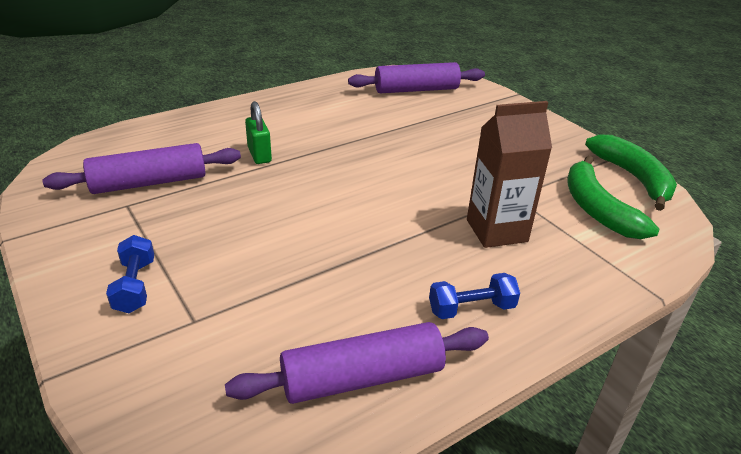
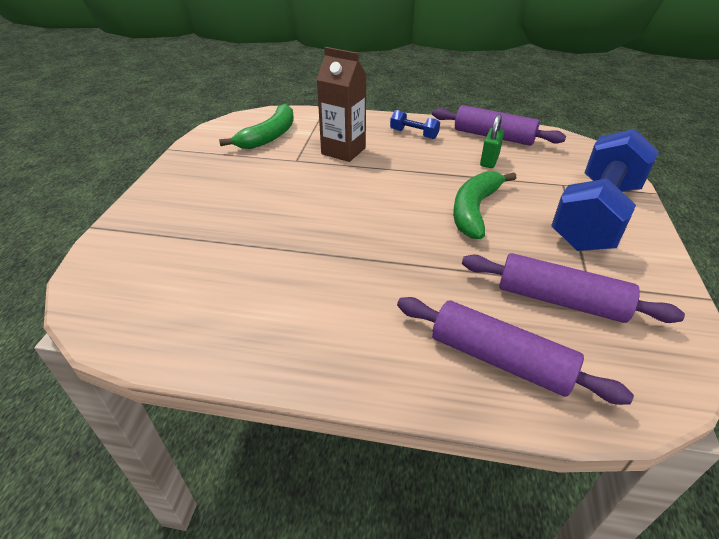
camera: 135 degrees left, 5 degrees up
(135, 286) = (595, 215): blue dumbbell -> blue dumbbell, size x2.48
(259, 155) = (429, 281): green padlock -> green padlock (489, 161)
(416, 90) = (155, 286): purple rolling pin -> purple rolling pin (499, 359)
(633, 177) = (209, 137): green banana -> green banana (474, 210)

